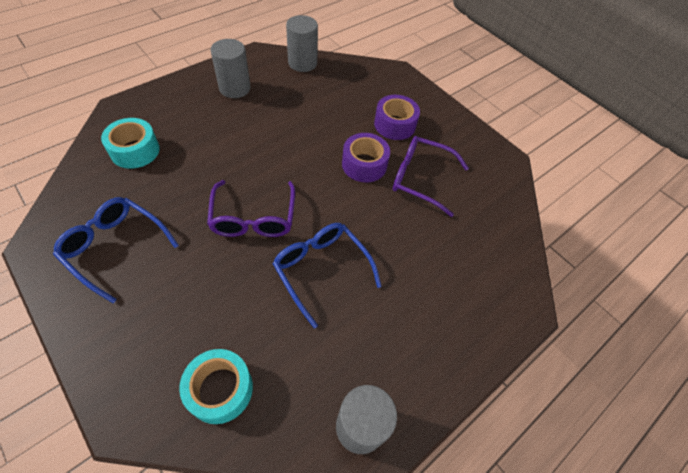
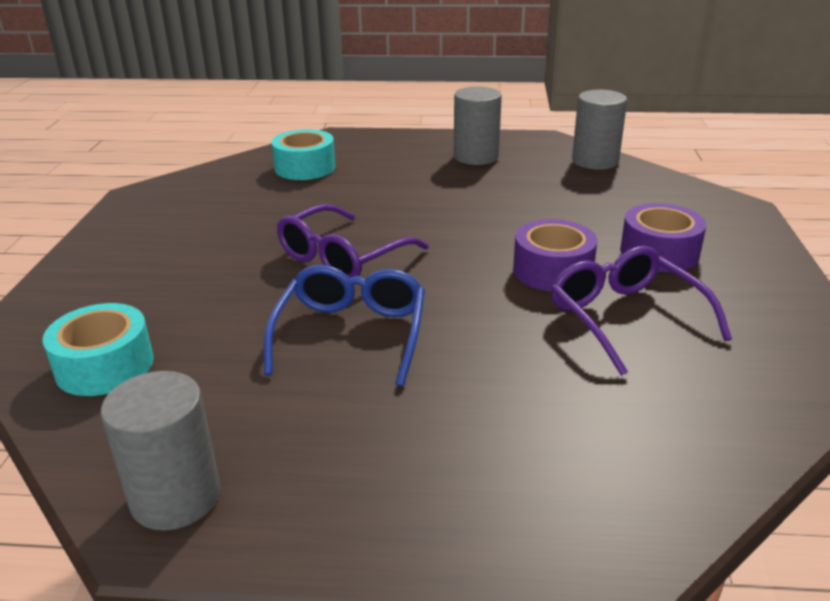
camera: 50 degrees right, 25 degrees down
(115, 248) = (187, 222): blue glasses -> none

